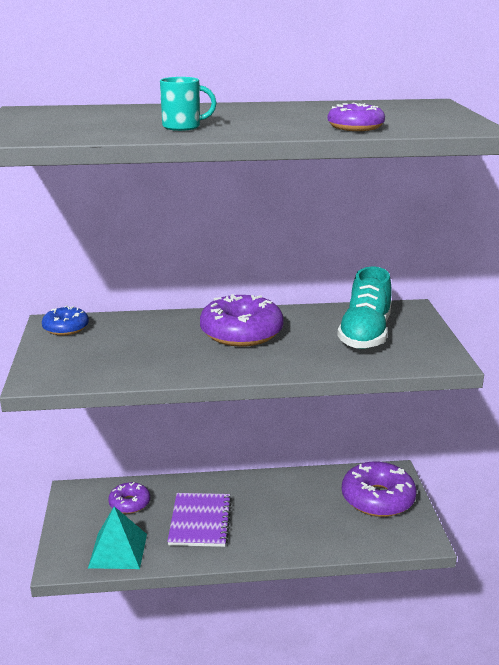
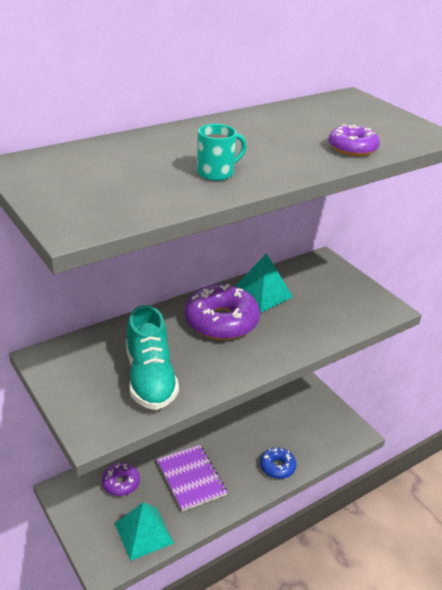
camera: 30 degrees left, 10 degrees up
(66, 328) = (62, 360): blue donut -> blue donut (277, 467)
(308, 321) = (261, 293): none -> turquoise pyramid
(365, 334) = (314, 297): turquoise shoe -> turquoise shoe (150, 378)
(377, 498) = (306, 408): purple donut -> none

